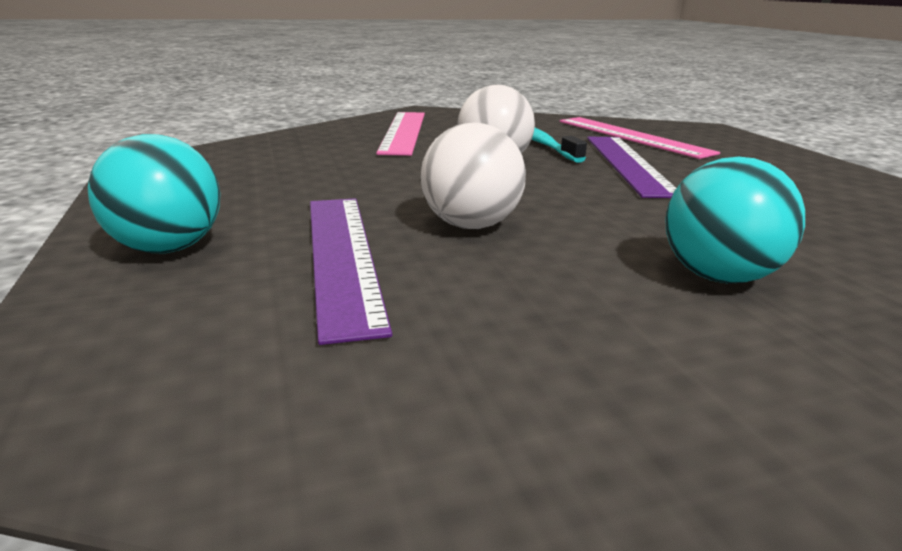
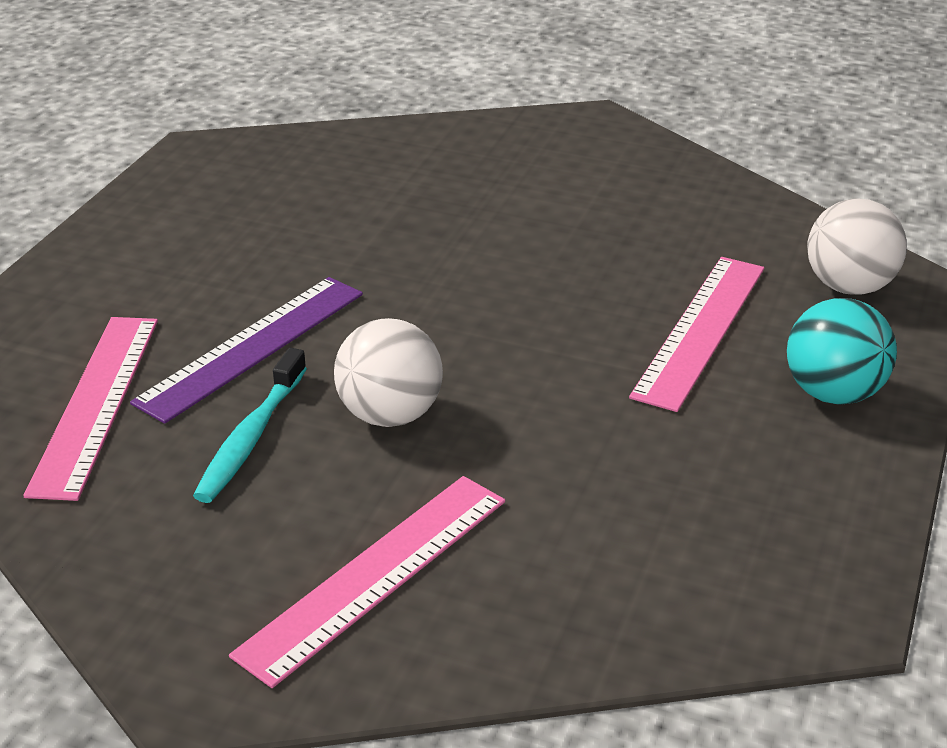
camera: 140 degrees left, 10 degrees up
(342, 256) = (700, 330): purple ruler -> pink ruler
(471, 225) = (564, 323): white ball -> white ball (849, 286)
(718, 276) = (476, 218): turquoise ball -> none

